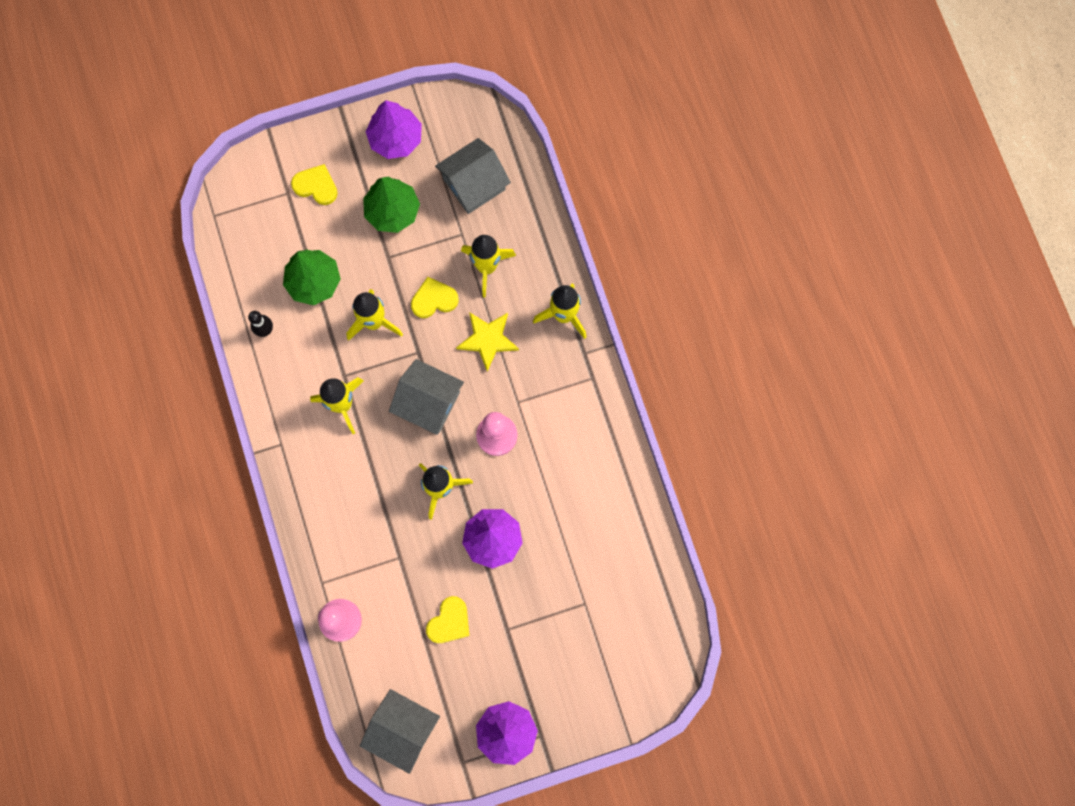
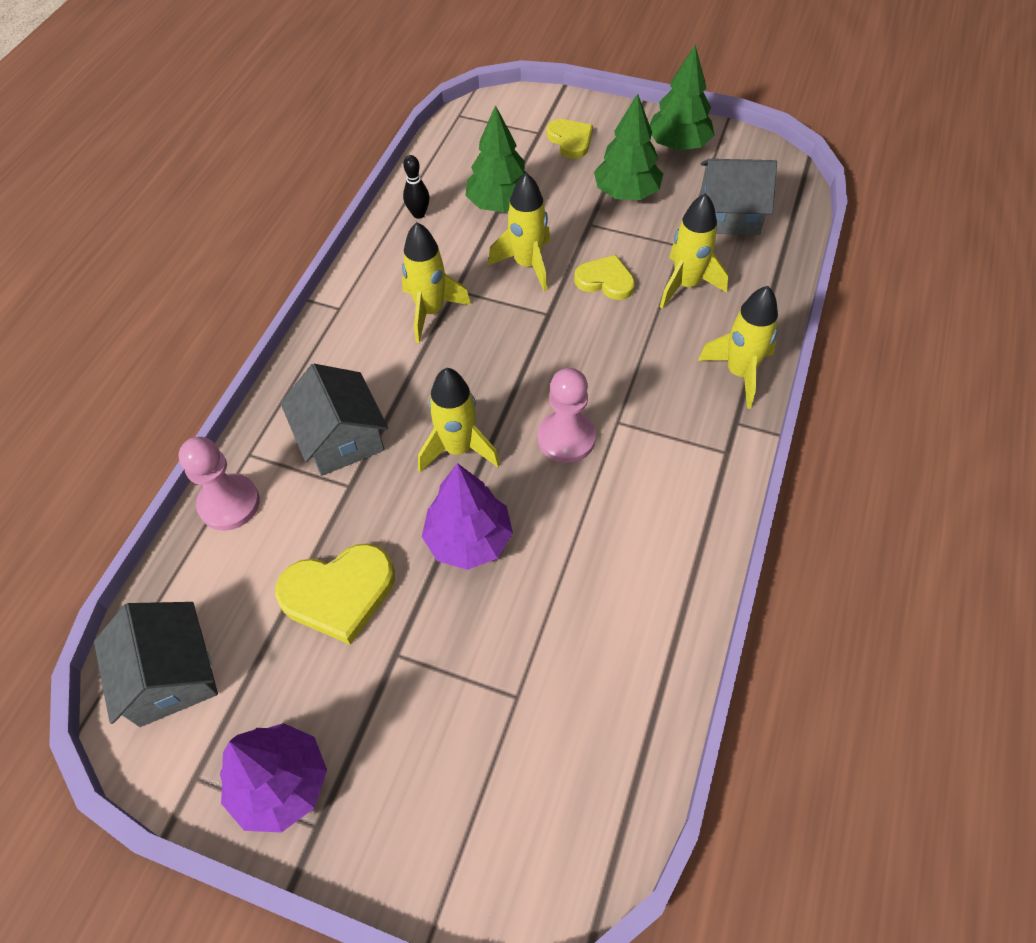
camera: 40 degrees right, 20 degrees down
(396, 139) = (678, 145): purple tree -> green tree
(428, 402) = (519, 362): grey house -> grey house (341, 438)
(449, 622) = (339, 593): yellow heart -> yellow heart, size x1.53
(488, 340) = (633, 346): yellow star -> none

